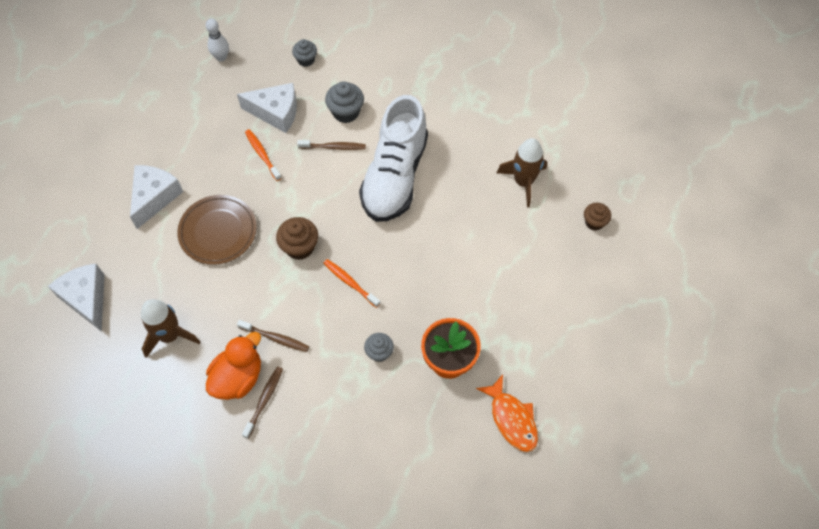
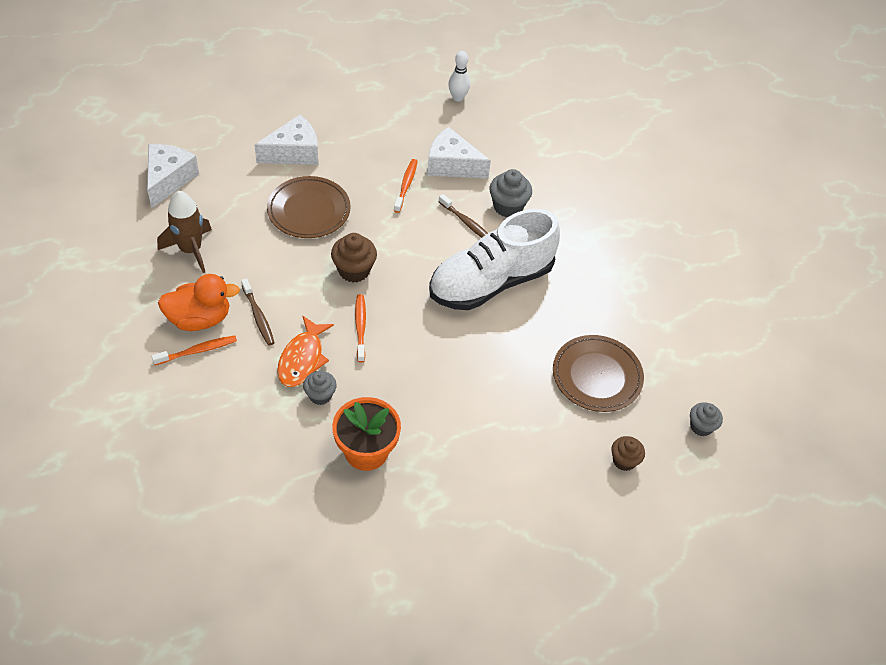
camera: 40 degrees right, 10 degrees down
(264, 400) = (197, 351): brown toothbrush -> orange toothbrush
(276, 113) = (452, 165): white cheese -> white cheese turned 150 degrees clockwise
(306, 60) = (521, 147): grey cupcake -> grey cupcake (701, 426)
(511, 419) = (362, 542): orange fish -> orange fish (302, 358)
(523, 182) = (597, 376): brown rocket -> brown plate

